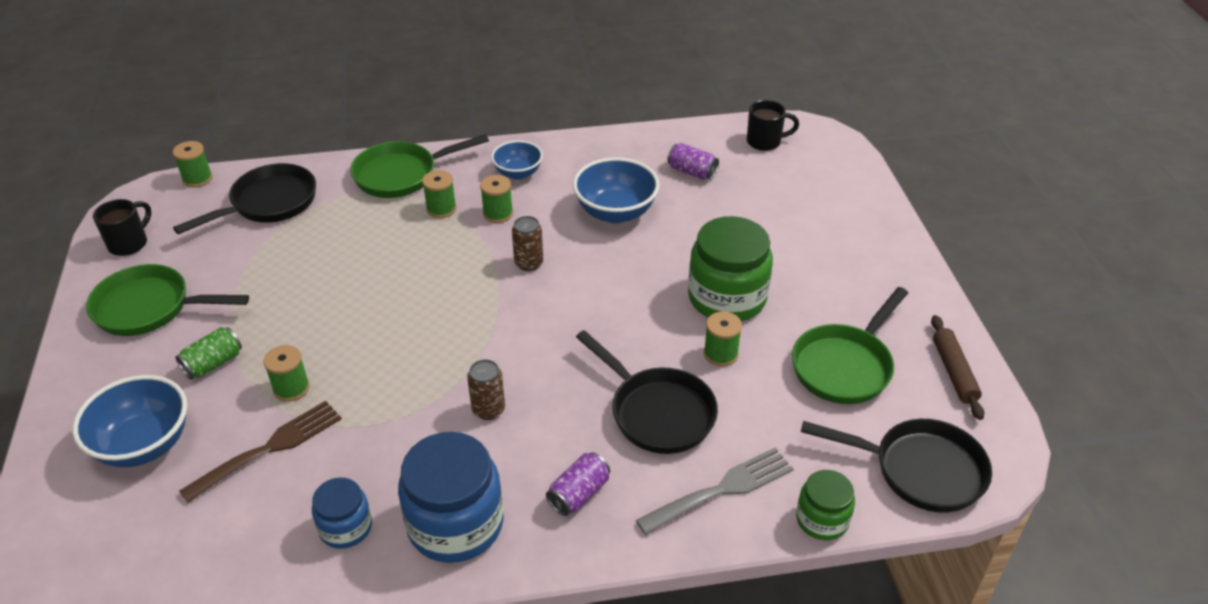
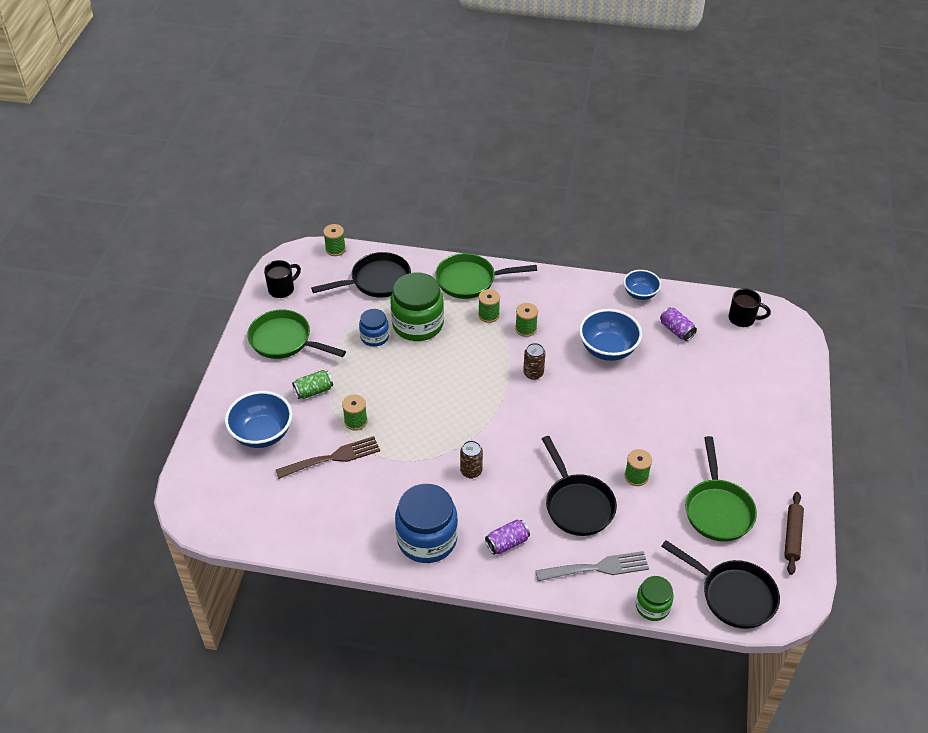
camera: 20 degrees right, 5 degrees up
(345, 527) = (363, 521): blue jar -> blue jar (374, 337)
(518, 173) = (551, 299): blue bowl -> blue bowl (640, 294)
(727, 297) = (658, 436): green jar -> green jar (418, 324)
(845, 366) = (717, 509): green pan -> green pan turned 60 degrees counterclockwise

